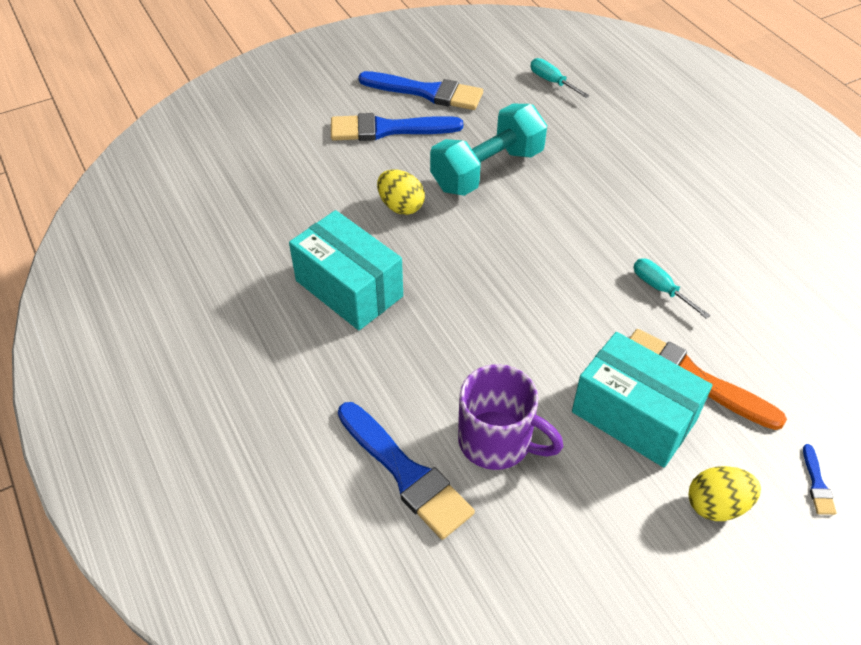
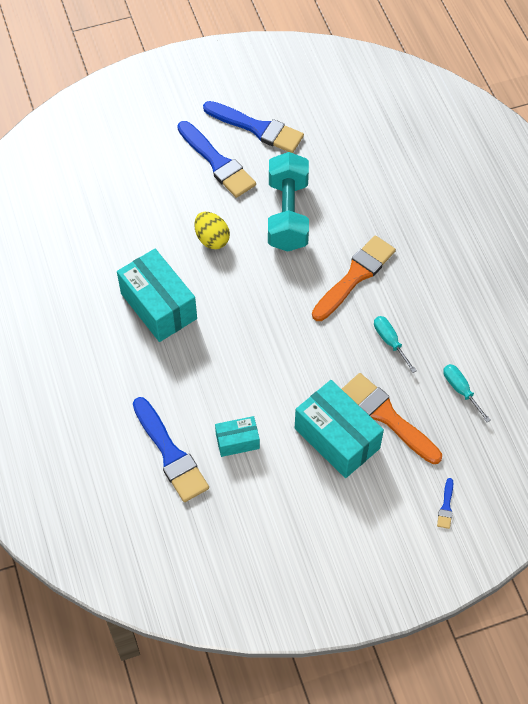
camera: 10 degrees right, 10 degrees up
(388, 129) = (217, 162): blue brush -> blue brush turned 135 degrees counterclockwise
(487, 170) = (287, 214): turquoise dumbbell -> turquoise dumbbell turned 60 degrees counterclockwise
(497, 441) = (237, 441): purple mug -> turquoise box
(552, 81) = (365, 131): turquoise screwdriver -> turquoise screwdriver (460, 390)
(590, 223) = (355, 276): none -> orange brush
(716, 505) = (372, 509): yellow egg -> none

